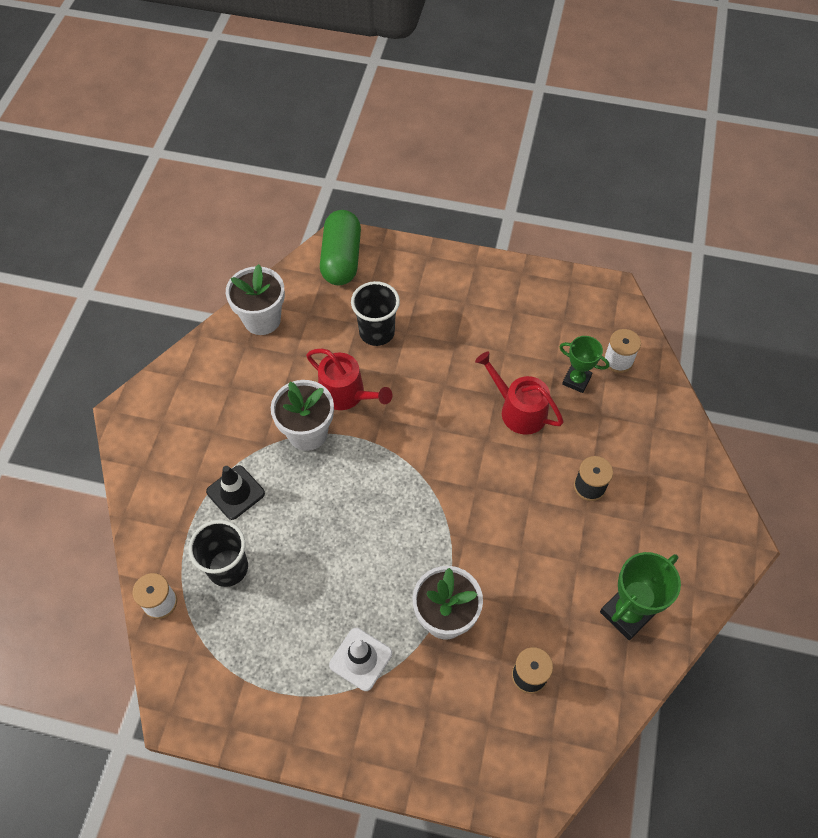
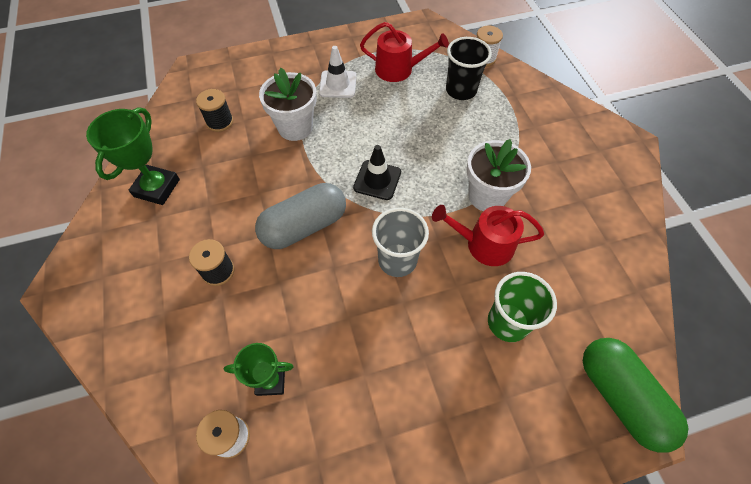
camera: 150 degrees right, 0 degrees up
(235, 492) = (499, 131): black traffic cone -> black traffic cone (377, 180)
(262, 319) = (621, 275): white flower pot -> none
(377, 332) = (507, 322): black cup -> green cup
(428, 417) = (397, 260): none -> grey cup
(493, 490) = (304, 226): none -> grey capsule
(518, 410) = (317, 312): red watering can -> red watering can (399, 69)

